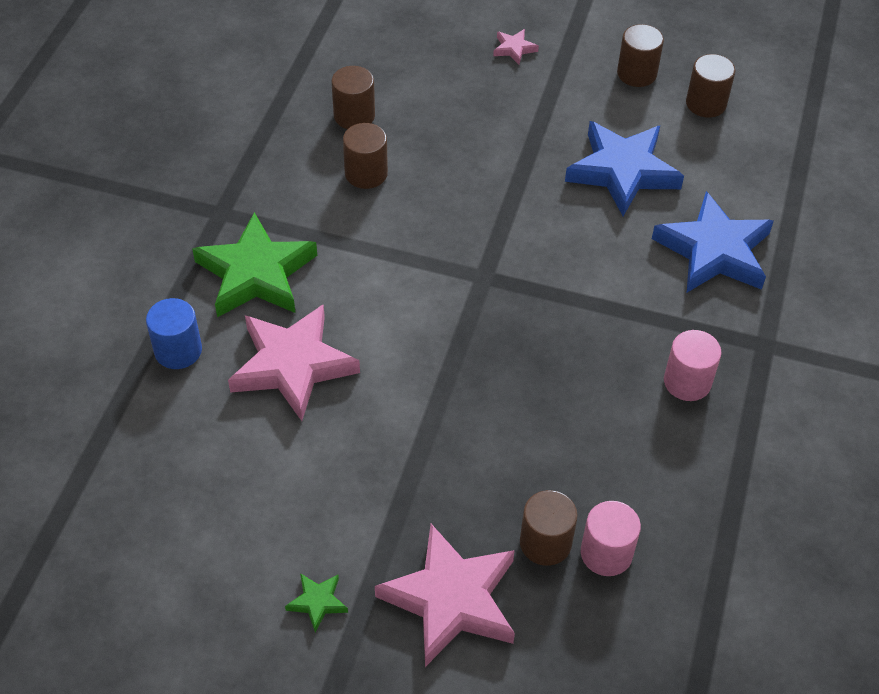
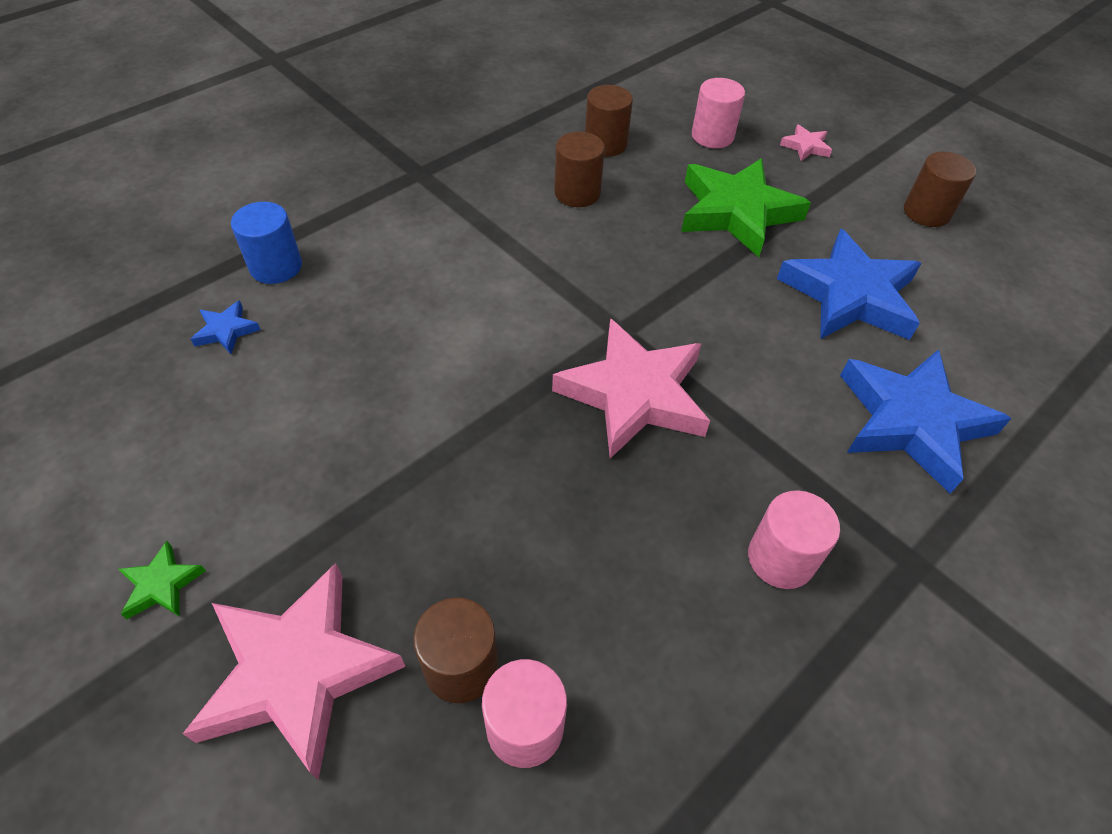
camera: 30 degrees right, 0 degrees up
(189, 419) = (226, 330): none -> blue star
(256, 274) = (403, 233): green star -> green star (736, 212)
(292, 365) = (362, 327): pink star -> pink star (634, 394)
(435, 70) = (712, 136): none -> pink cylinder
(706, 104) = (992, 268): brown cylinder -> none

